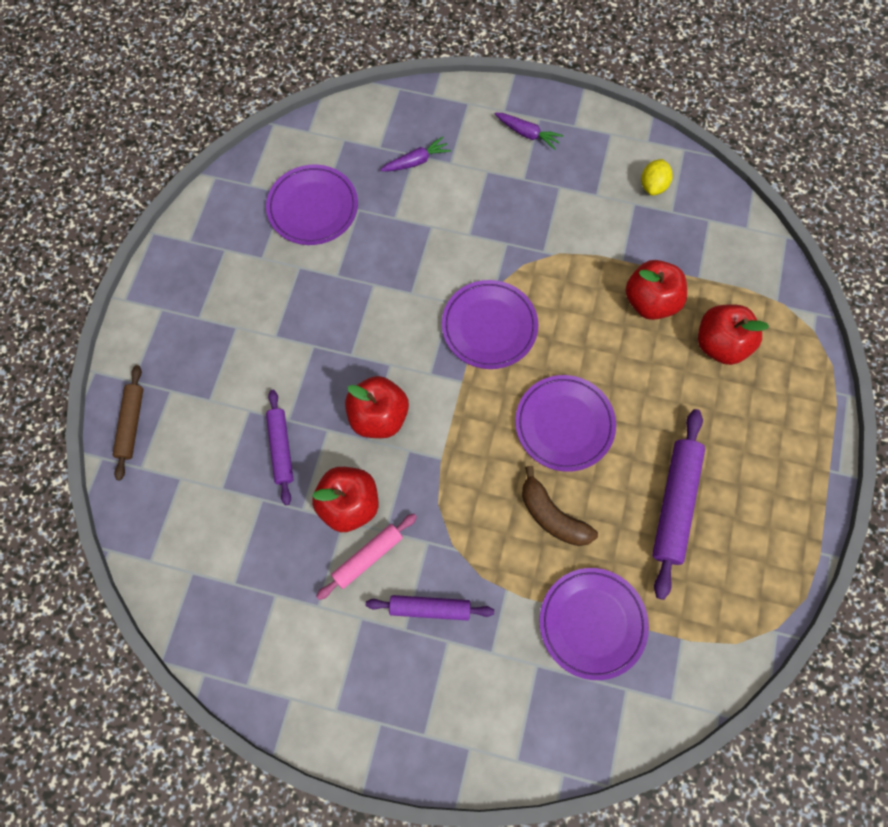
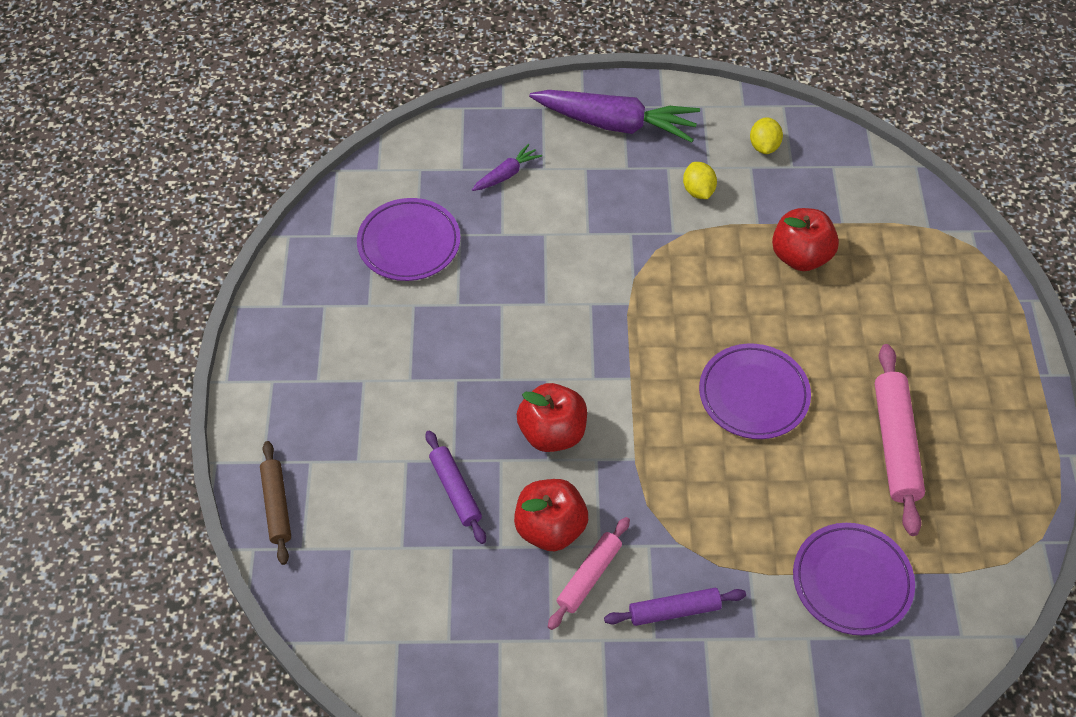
camera: 15 degrees left, 15 degrees down
(489, 326) = (641, 318): purple plate -> none
(527, 134) = (616, 124): purple carrot -> purple carrot, size x2.13
(552, 515) = (772, 486): brown banana -> none
(579, 216) = (698, 191): none -> yellow lemon
(675, 504) = (895, 444): purple rolling pin -> pink rolling pin
(720, 344) = (886, 281): red apple -> none

